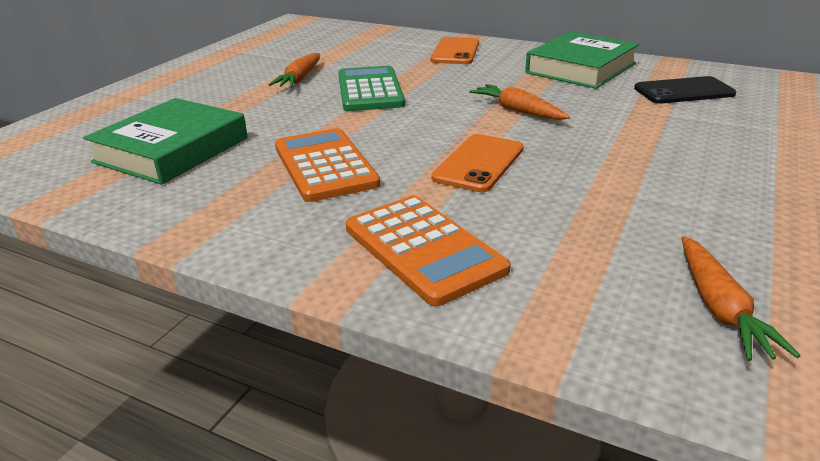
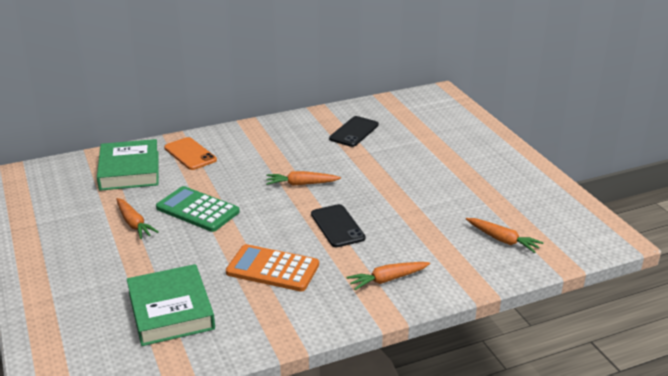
camera: 50 degrees left, 0 degrees up
(423, 249) = (388, 279): orange calculator -> orange carrot
(479, 163) = (337, 226): orange phone -> black phone
(580, 68) = (282, 136): green book -> green book (129, 170)

